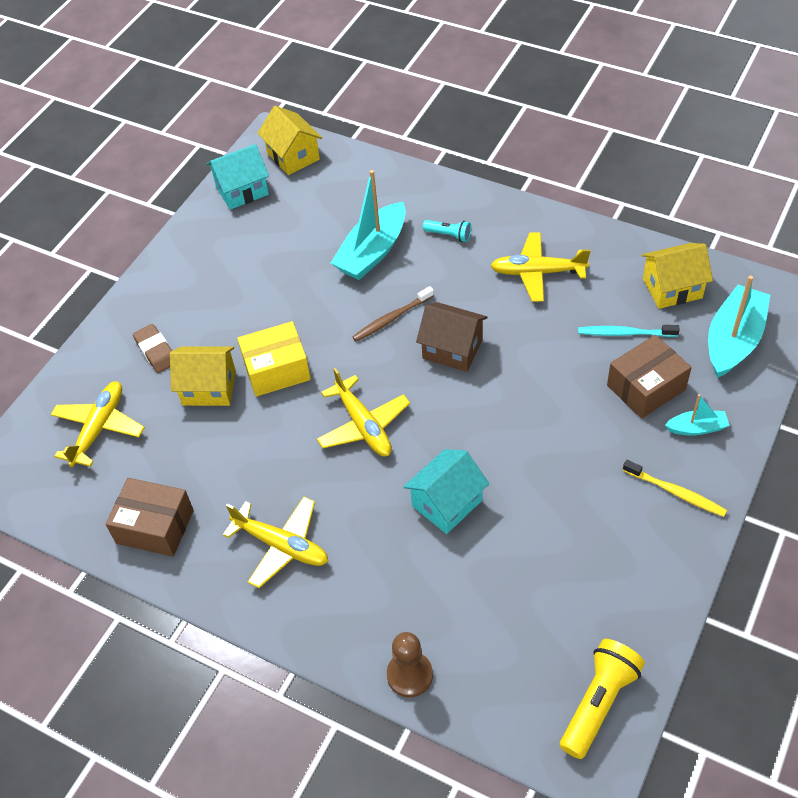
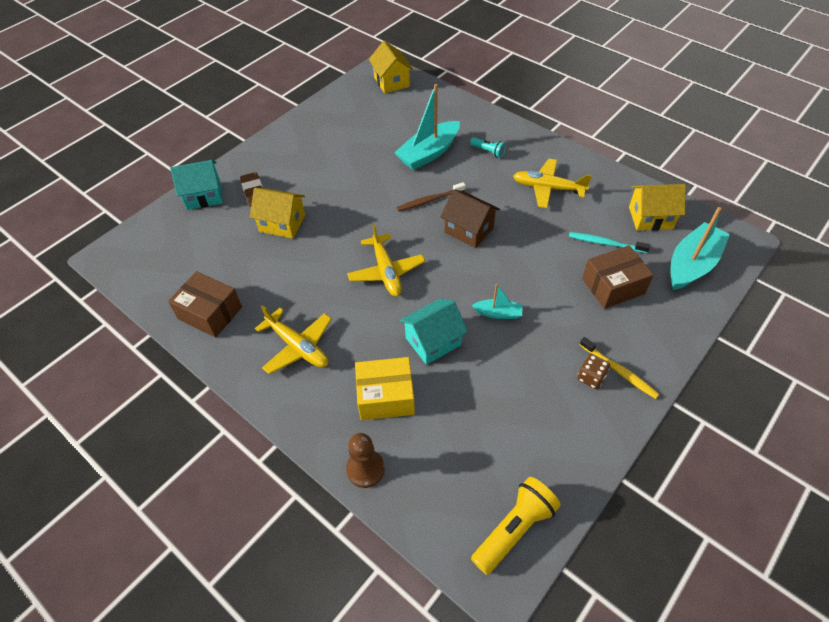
camera: 10 degrees right, 0 degrees up
(99, 428) = (196, 236): yellow plane -> none
(242, 190) = (349, 98): turquoise house -> turquoise house (204, 196)
(276, 369) = (335, 220): yellow box -> yellow box (386, 396)
(645, 507) = (591, 377): none -> brown dice
(696, 428) = (647, 325): turquoise boat -> turquoise boat (498, 313)

